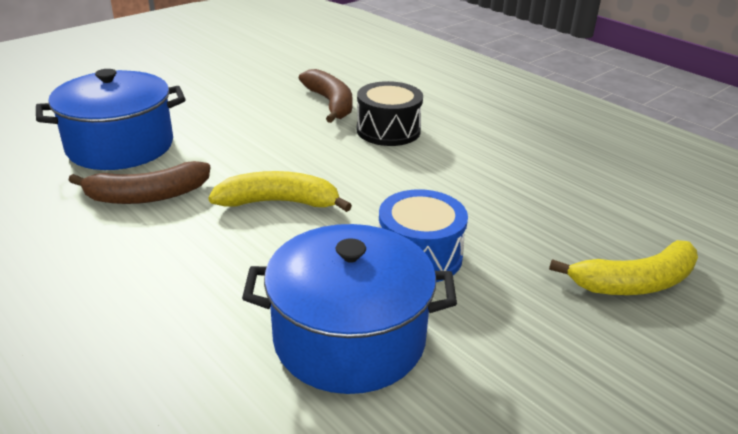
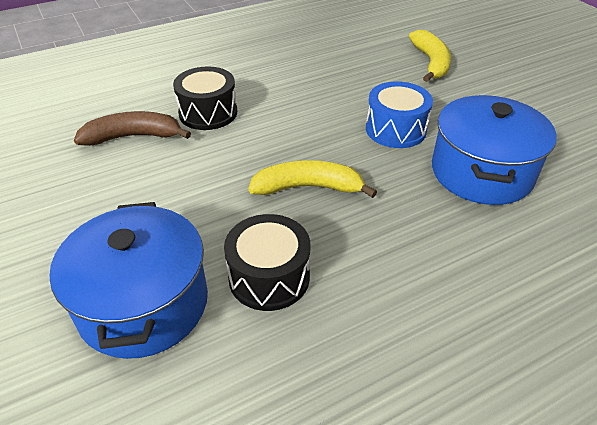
camera: 75 degrees left, 10 degrees up
(147, 196) = (269, 277): brown banana -> black drum
(279, 202) = (308, 187): yellow banana -> yellow banana turned 75 degrees clockwise

